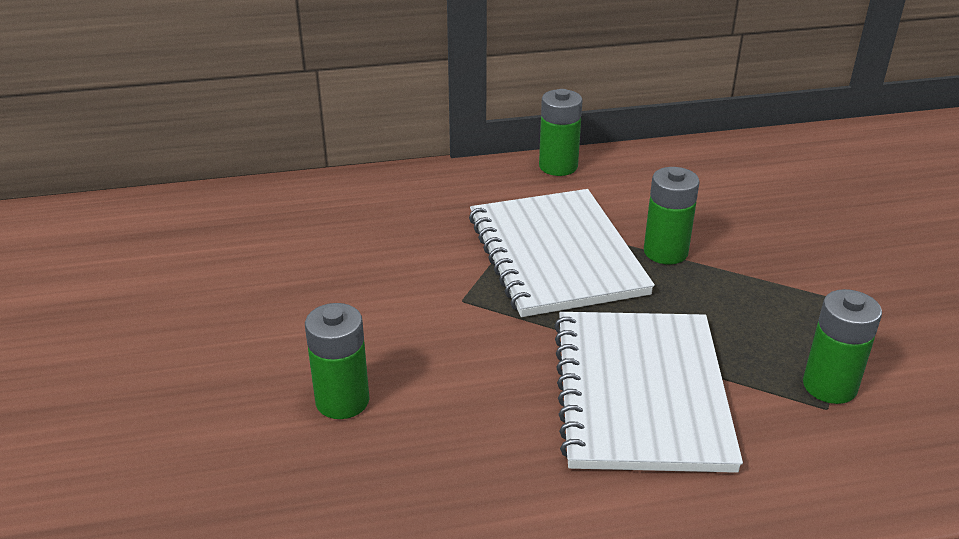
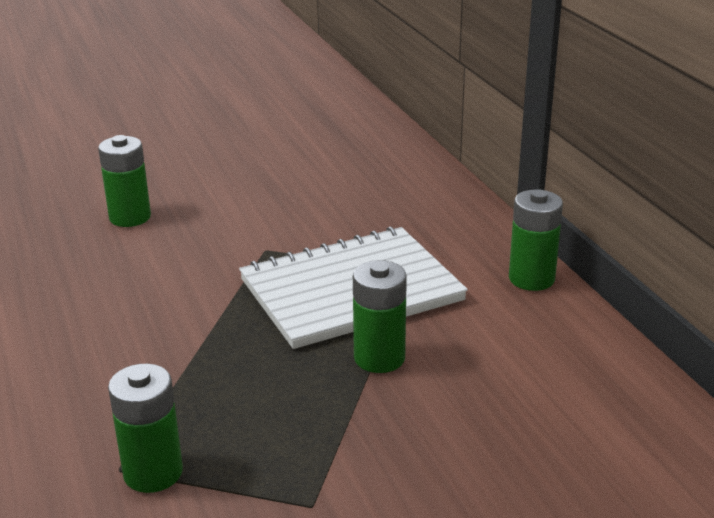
camera: 80 degrees right, 5 degrees down
(640, 393) = (140, 350): white notebook -> none

